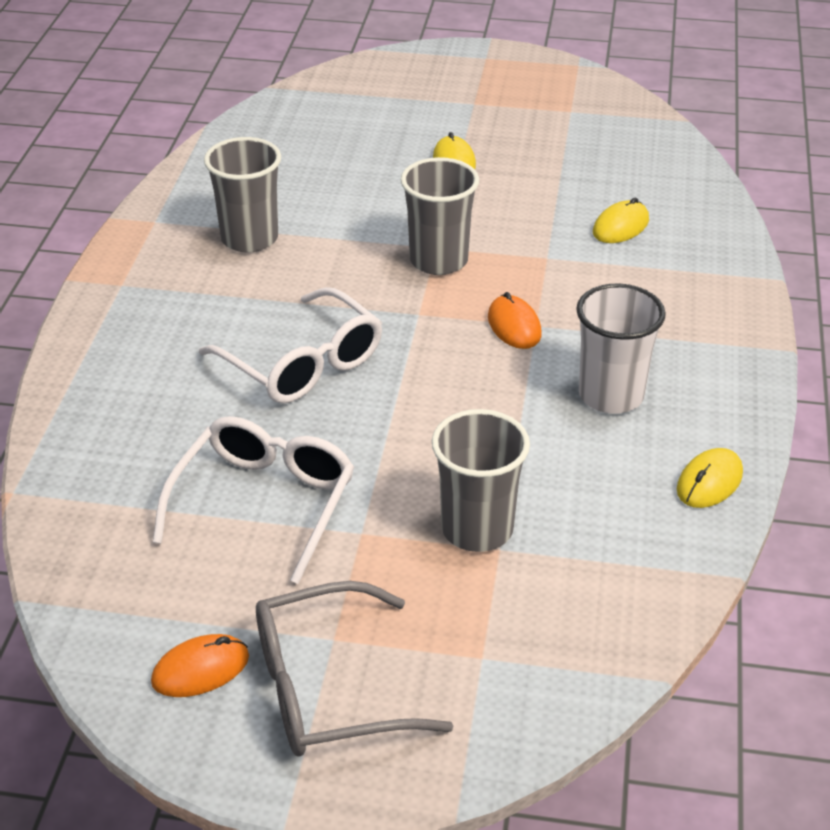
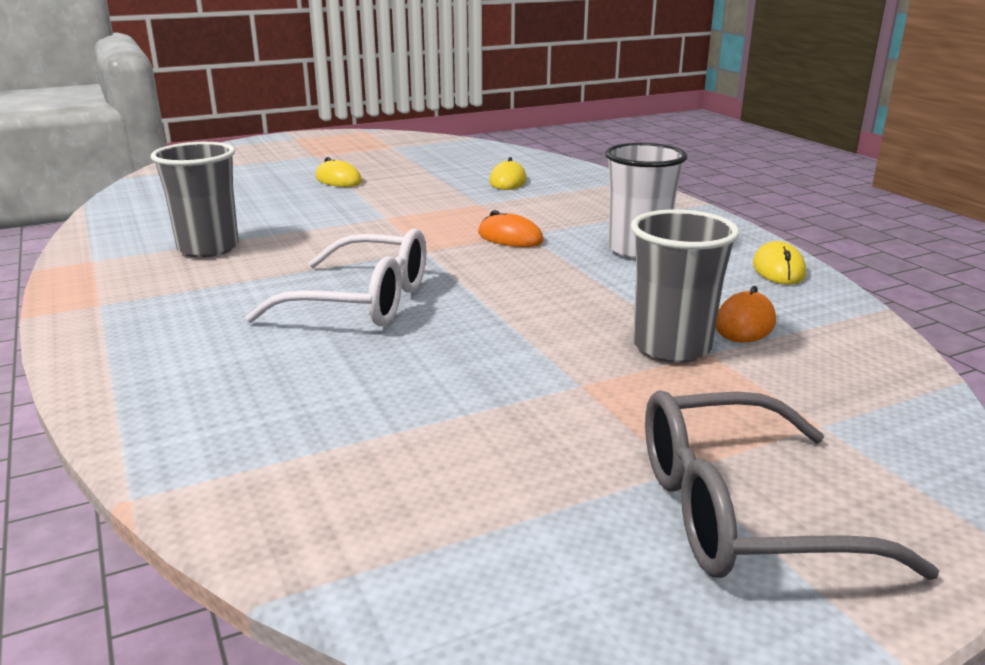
camera: 35 degrees left, 15 degrees down
(200, 669) = (588, 562): orange mouse -> orange mouse (744, 323)
(264, 503) = (457, 398): white glasses -> none
(328, 689) = (740, 512): grey glasses -> grey glasses turned 45 degrees clockwise
(438, 260) = (398, 222): grey cup -> none

